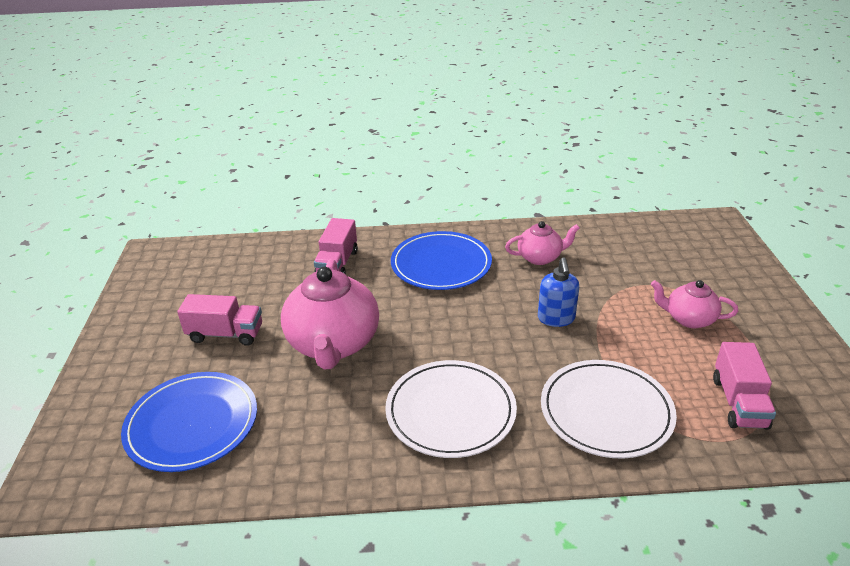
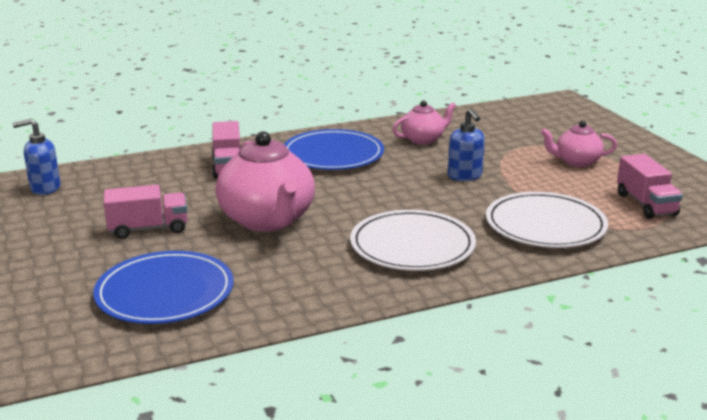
camera: 20 degrees left, 10 degrees down
(173, 264) = (45, 188): none -> blue soap dispenser

